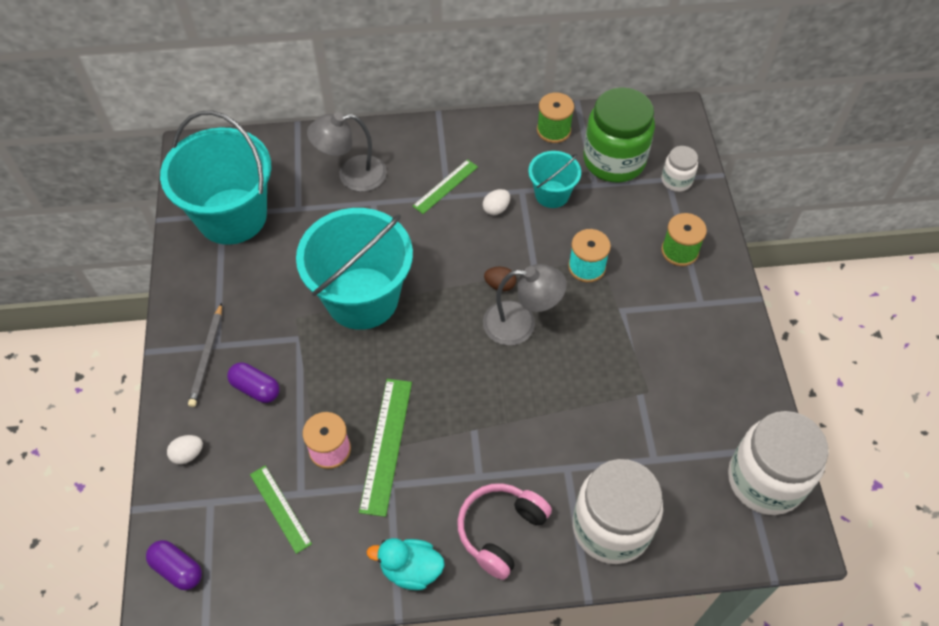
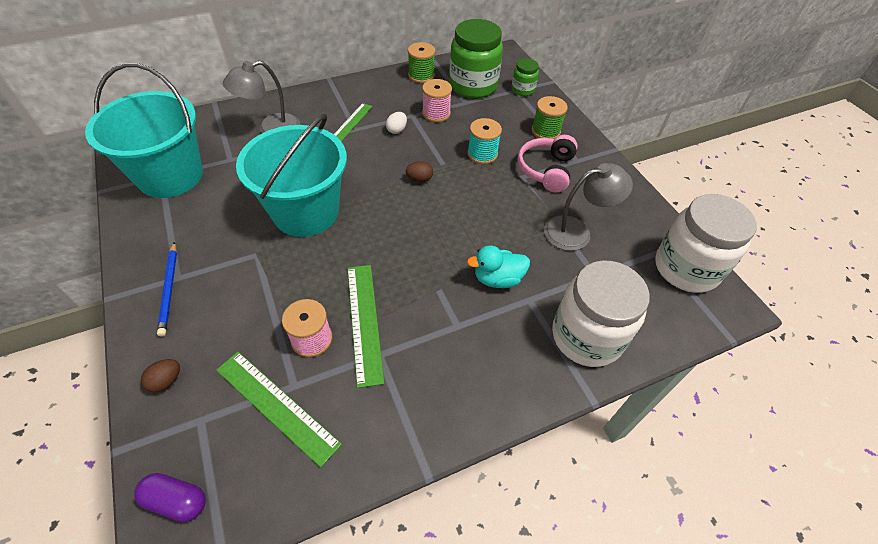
camera: 20 degrees left, 5 degrees down
(188, 454) = (166, 381): white egg -> brown egg
(207, 357) = (169, 289): grey pencil -> blue pencil
(255, 388) = (224, 305): purple capsule -> none
(280, 508) = (276, 406): green ruler -> green ruler, size x1.54
(410, 569) = (424, 426): turquoise duck -> turquoise duck (497, 279)
(500, 531) = (494, 366): pink headphones -> pink headphones (546, 170)
(521, 324) = (447, 202): grey lamp -> grey lamp (576, 231)
(552, 194) = (436, 113): turquoise bucket -> pink spool
(676, 180) = (523, 90): white jar -> green jar

